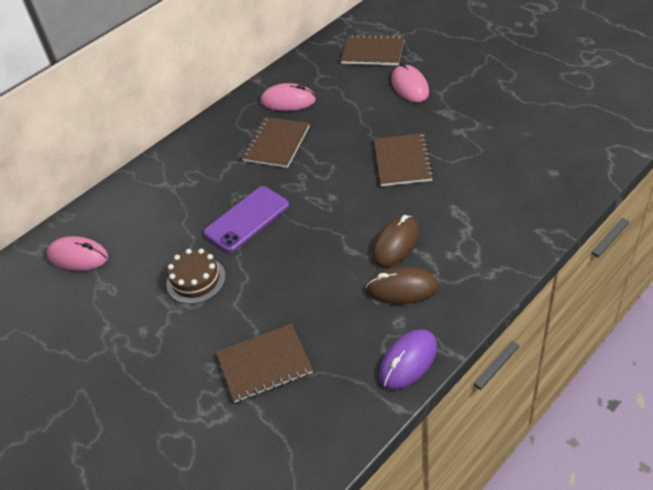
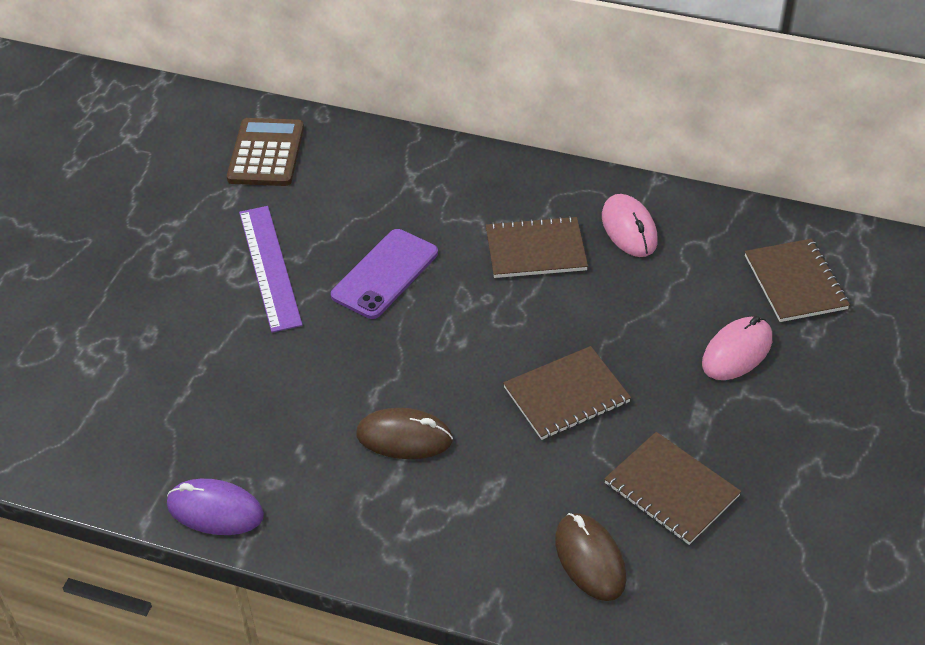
camera: 60 degrees right, 0 degrees up
(78, 256) = (266, 153): pink mouse -> brown calculator
(196, 280) = (269, 267): brown cake -> purple ruler
(247, 219) = (385, 274): purple phone -> purple phone turned 75 degrees counterclockwise
(264, 364) = (168, 376): brown notebook -> brown notebook (671, 490)
(402, 288) = (328, 468): brown mouse -> brown mouse (590, 559)

